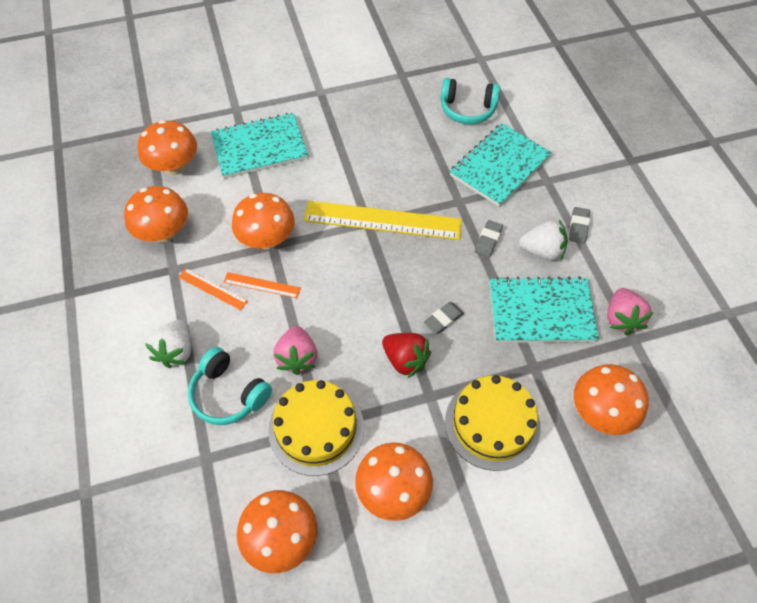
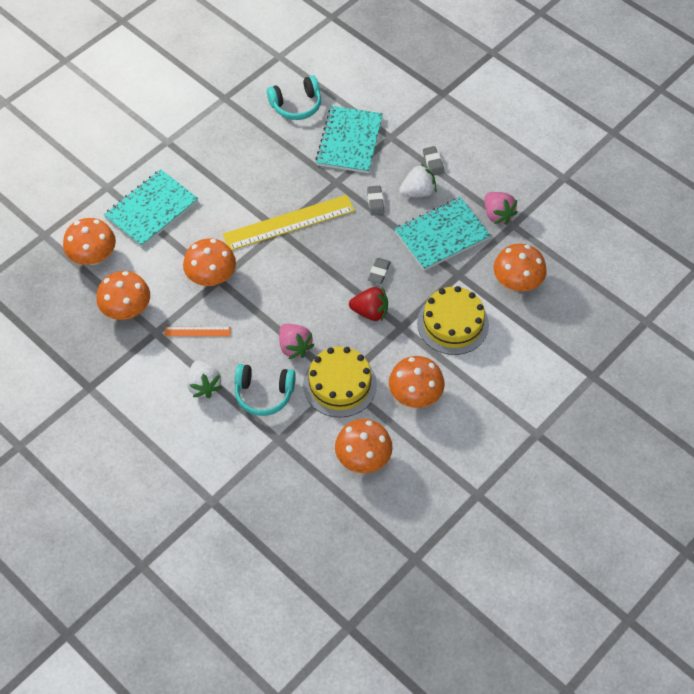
camera: 30 degrees left, 0 degrees up
(262, 285) = (232, 311): orange ruler -> none

